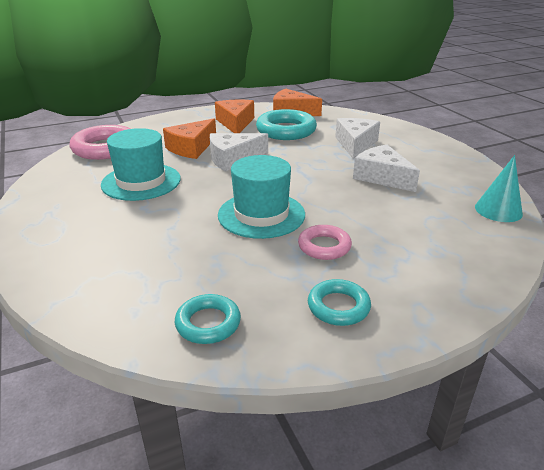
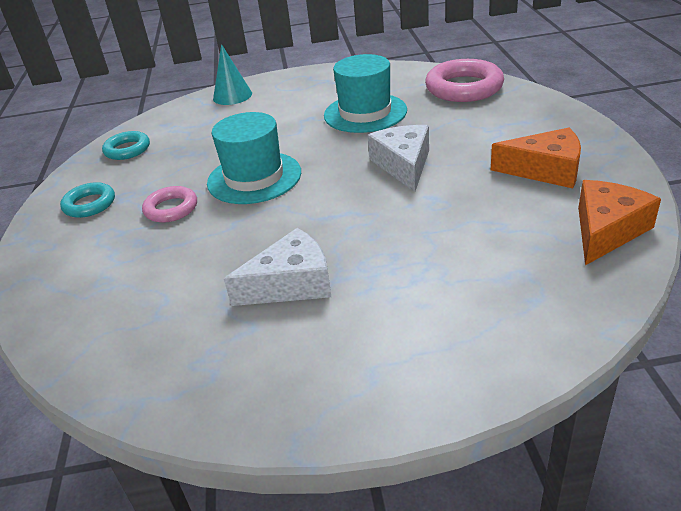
camera: 110 degrees right, 5 degrees up
(191, 148) = (450, 137): orange cheese -> none
(286, 130) = (505, 215): turquoise ring -> none
(355, 144) = (425, 282): white cheese -> none
(498, 210) = (130, 377): turquoise cone -> turquoise cone (232, 96)

